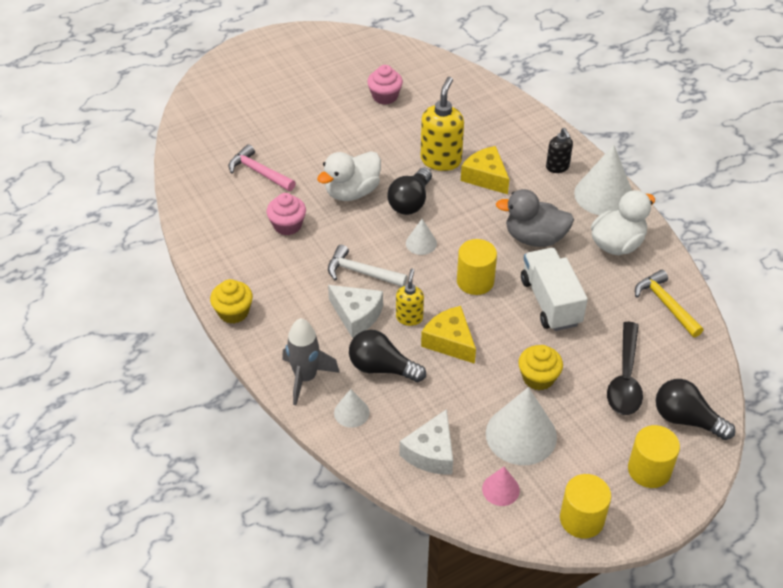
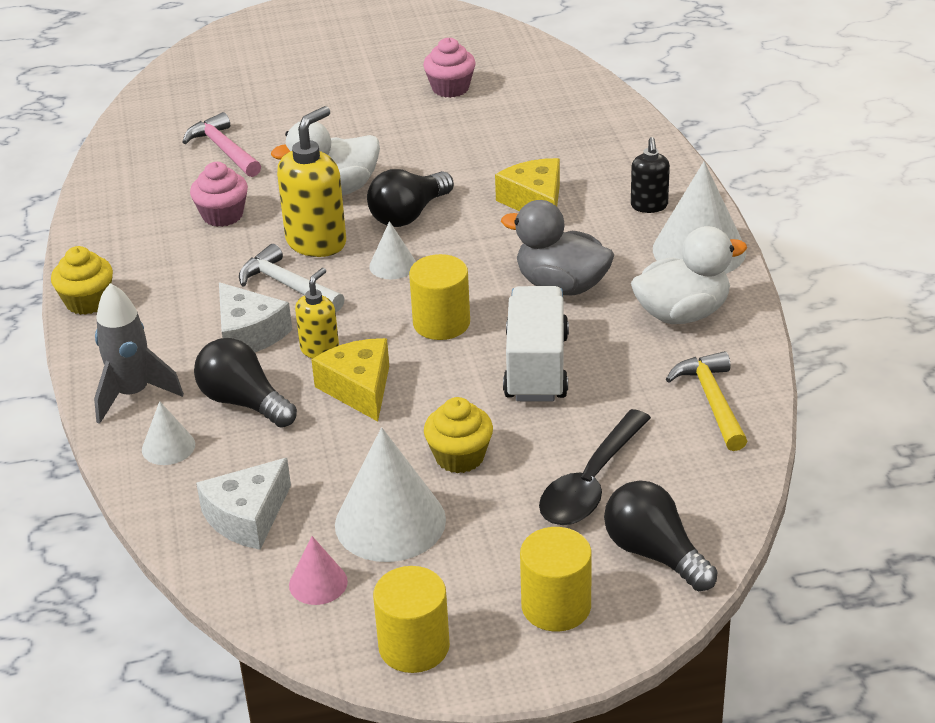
camera: 20 degrees right, 10 degrees down
(441, 160) = (483, 172): yellow soap dispenser -> yellow soap dispenser (317, 242)

